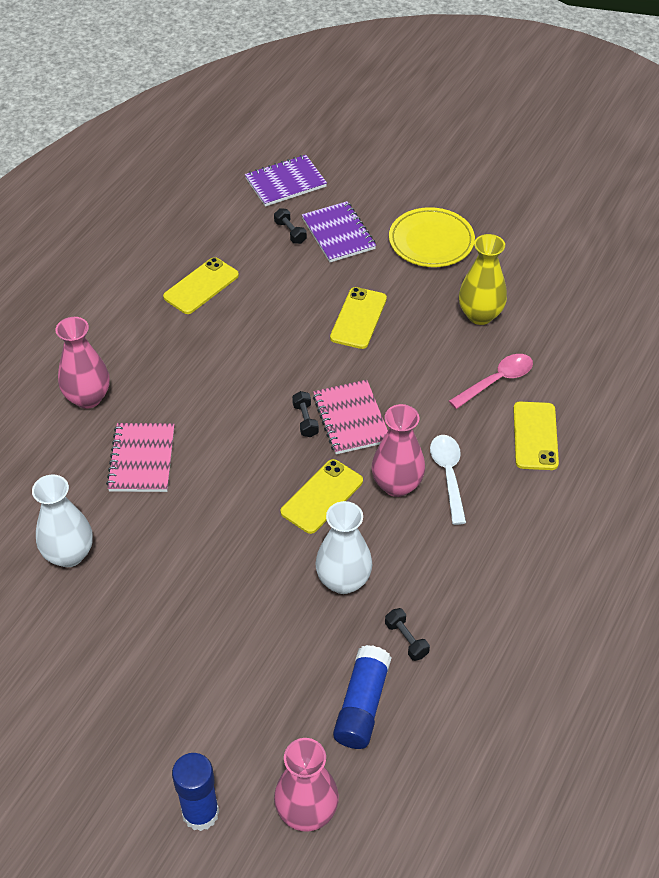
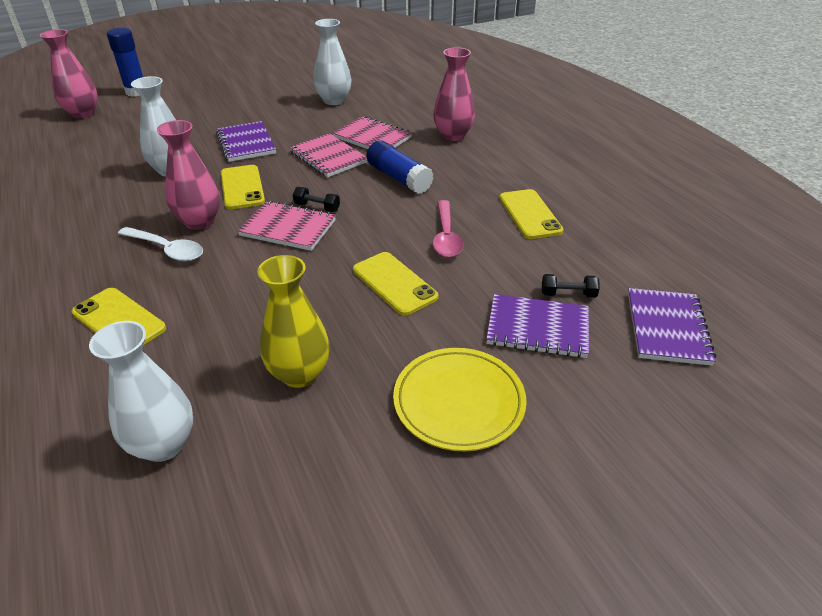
camera: 125 degrees right, 10 degrees down
(213, 469) = (328, 157): none -> pink notebook
(240, 560) = (246, 143): none -> purple notebook
(362, 705) = (95, 146): blue glue stick -> blue glue stick (398, 178)
(406, 640) = (97, 174): black dumbbell -> none
(496, 381) = (207, 333): pink spoon -> pink spoon (446, 236)
(579, 337) = (163, 444): none -> white vase

